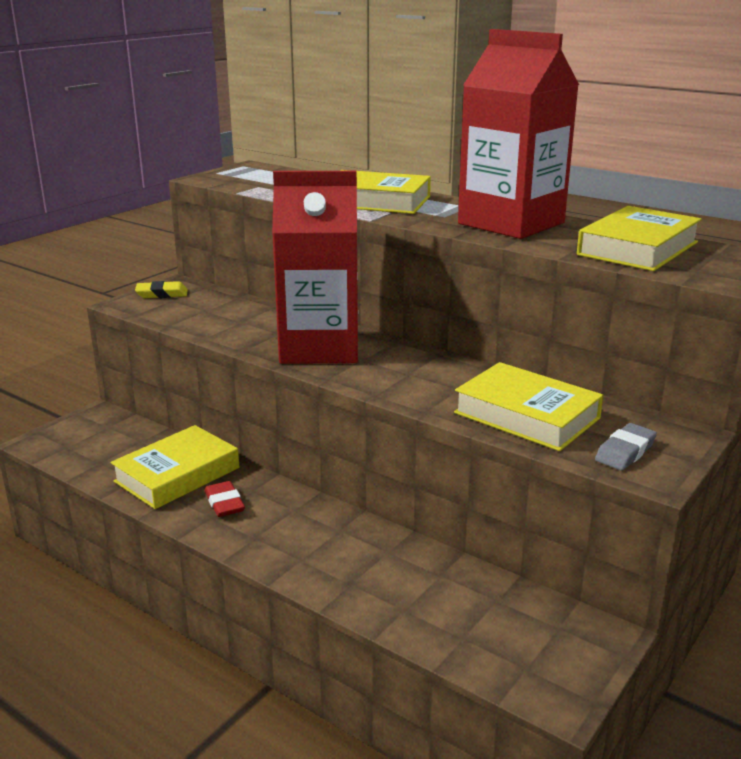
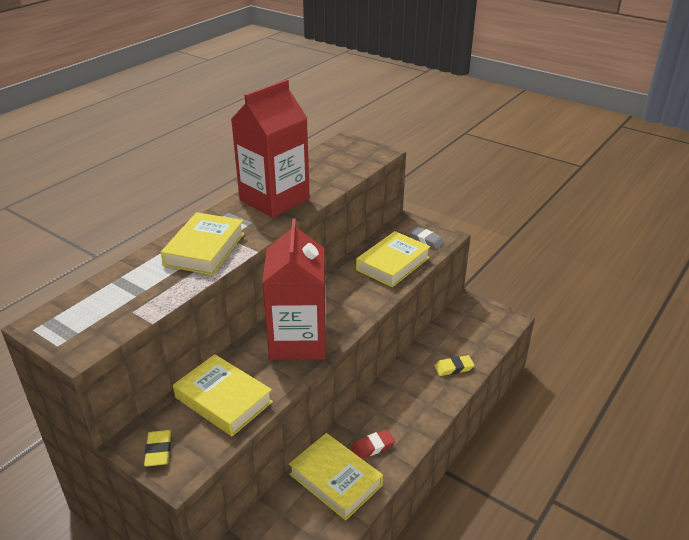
camera: 90 degrees left, 10 degrees up
(390, 594) = (454, 368): none -> yellow eraser
(638, 248) = (329, 167): yellow book -> yellow book (223, 400)

